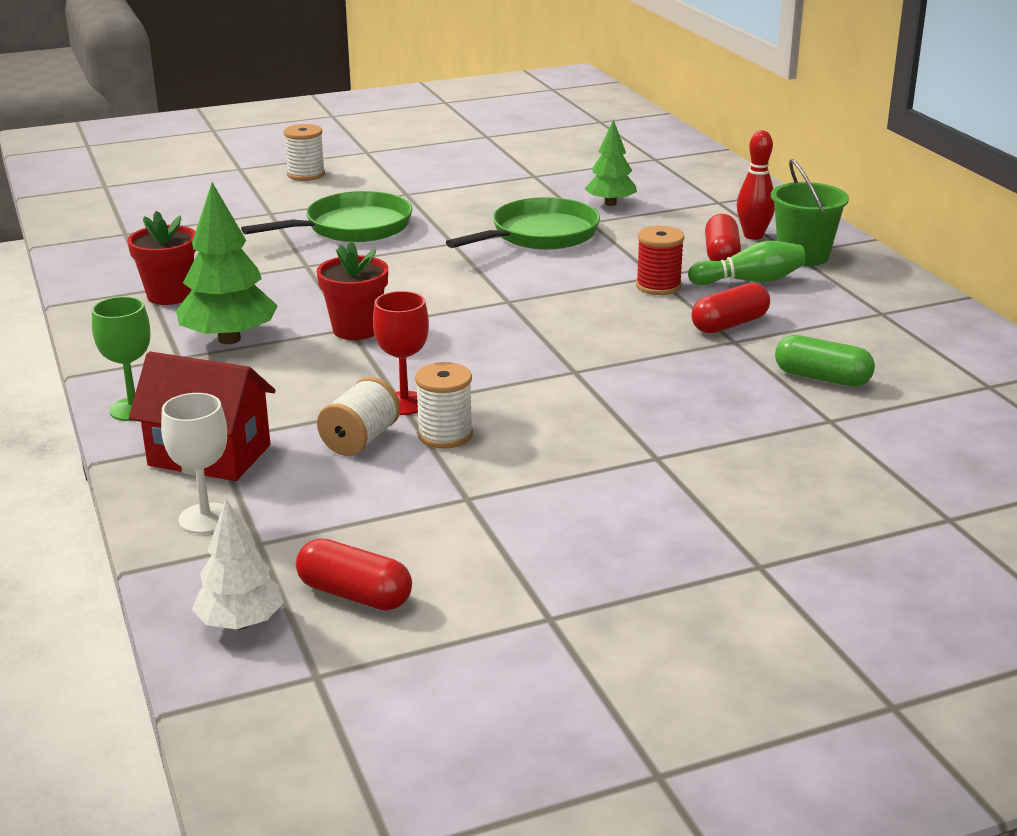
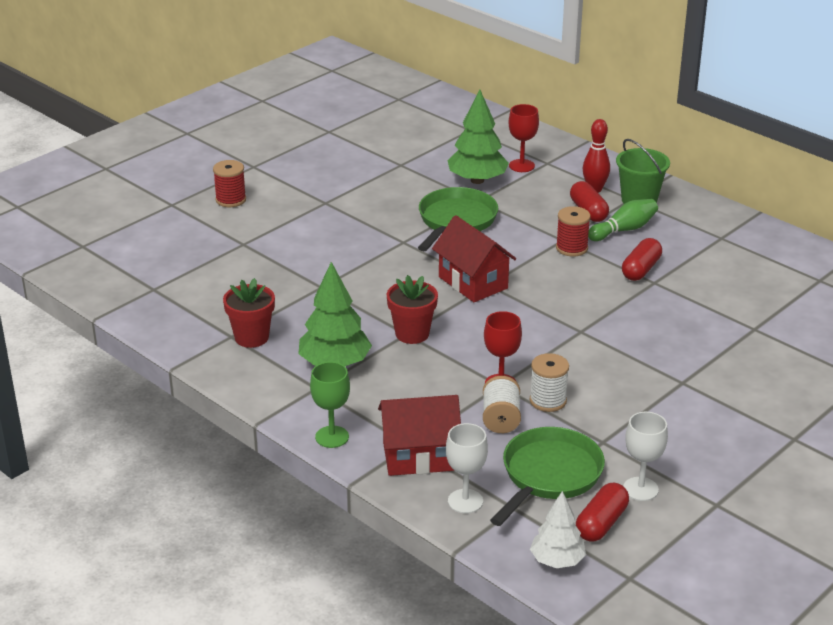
camera: 25 degrees left, 5 degrees up
(306, 174) = (231, 200): white spool -> red spool
(352, 228) = (318, 244): green pan -> green pan (549, 475)
(354, 594) = (601, 523): red capsule -> red capsule turned 60 degrees counterclockwise
(457, 568) = (640, 489): none -> white goblet
(491, 296) = (473, 282): none -> red house
(610, 203) = (477, 180): green tree -> green tree, size x1.56
(682, 199) = (521, 166): none -> red goblet
(822, 378) = (726, 298): green capsule -> none

